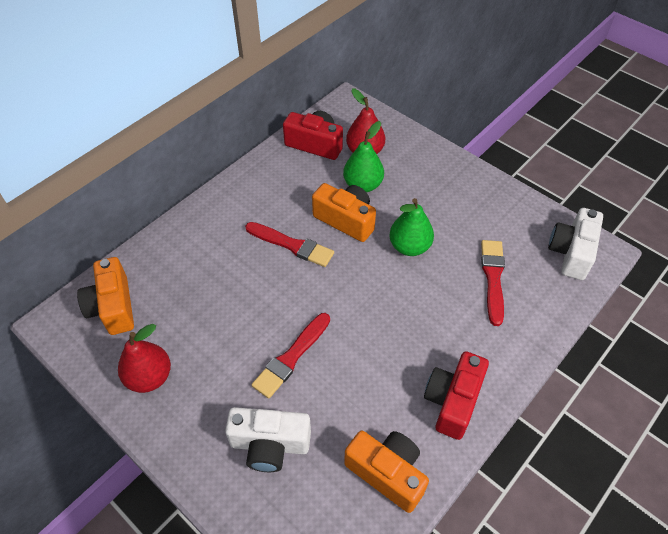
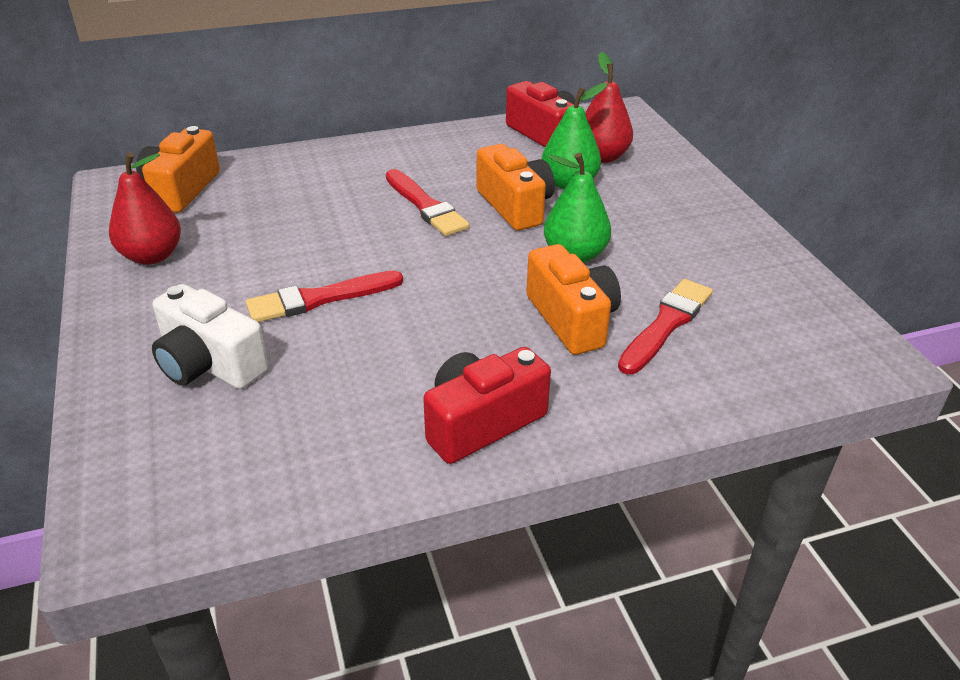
camera: 30 degrees right, 15 degrees down
(387, 473) = (318, 454): orange camera -> orange camera (572, 319)
(571, 252) = (820, 341): white camera -> none

